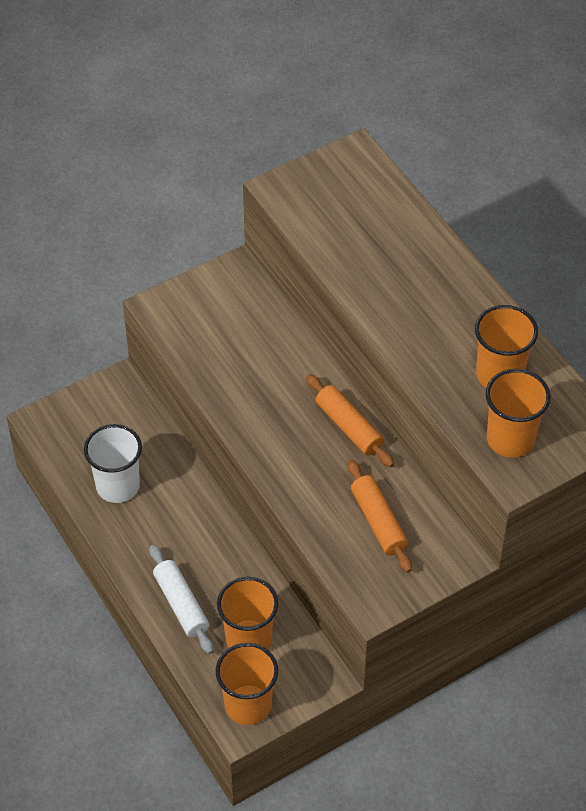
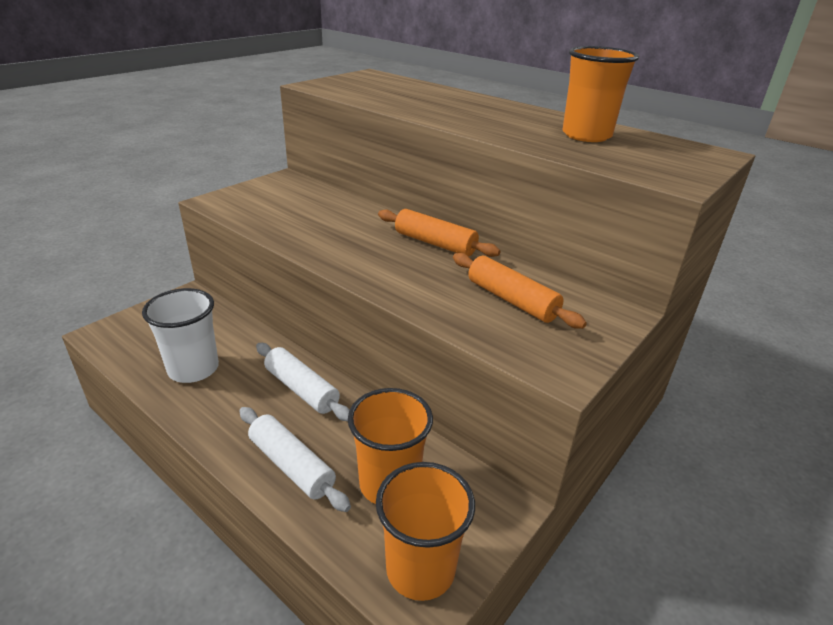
camera: 20 degrees left, 20 degrees down
(205, 532) = (302, 389): none -> white rolling pin
(510, 439) = (642, 162): orange cup -> none

